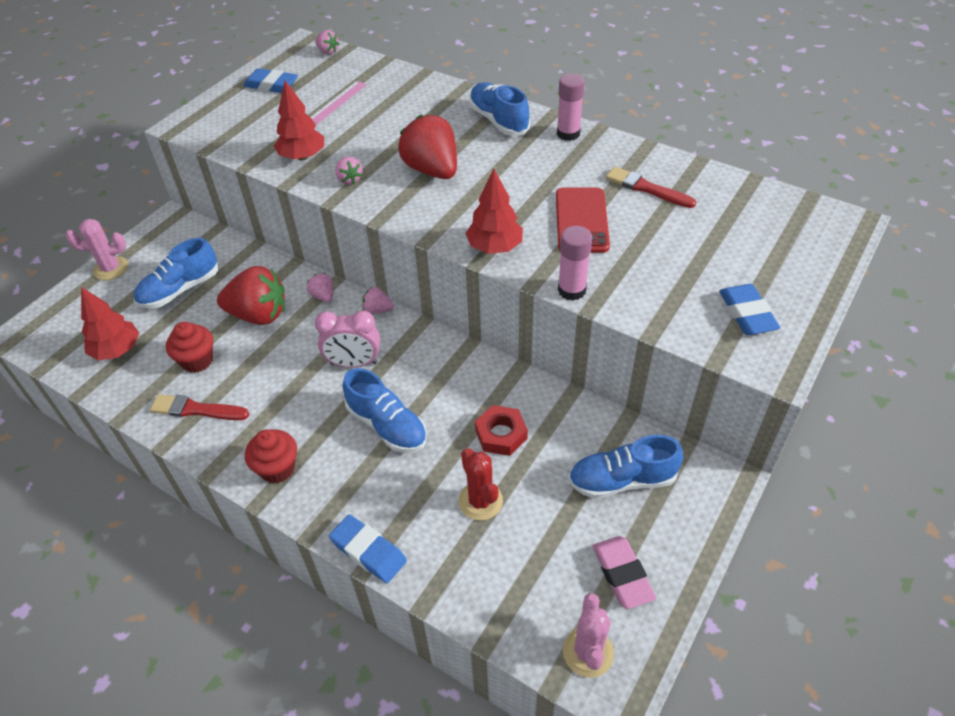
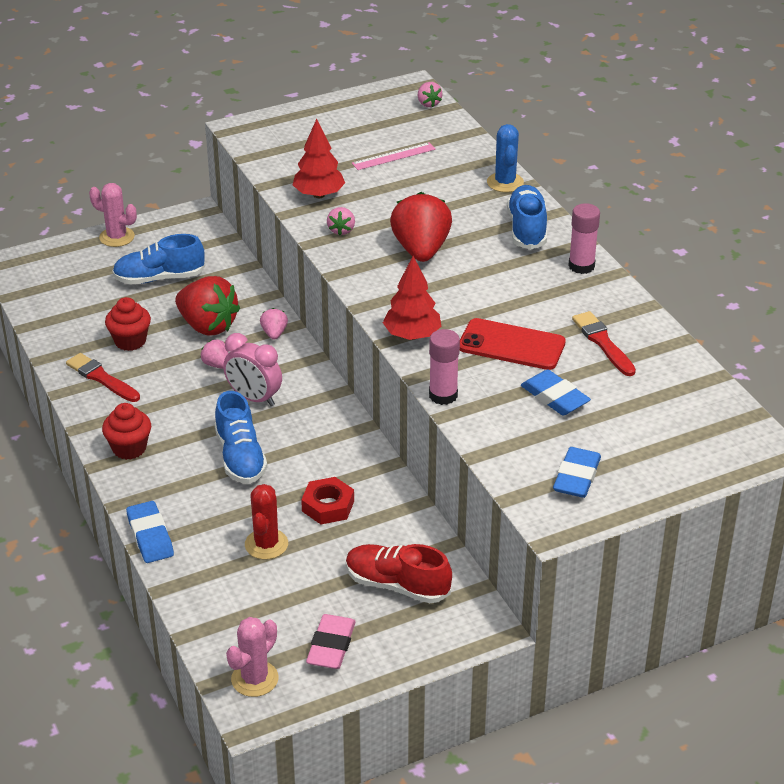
camera: 30 degrees right, 10 degrees down
(117, 350) = (75, 306): red tree -> none
(271, 85) = (348, 118): blue eraser -> blue eraser (554, 397)
(378, 310) = (311, 364): pink strawberry -> pink strawberry (217, 365)
(446, 91) = (505, 182): none -> blue cactus
(581, 220) = (511, 345): red phone -> red phone turned 75 degrees clockwise
(622, 480) = (397, 585): blue shoe -> red shoe

